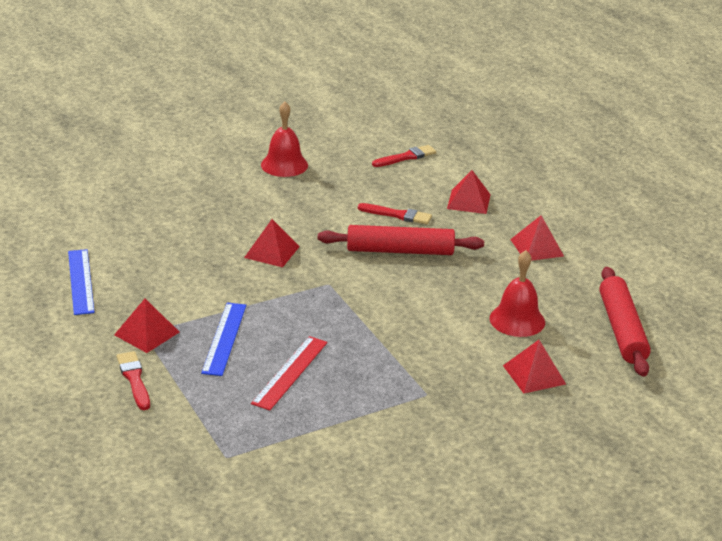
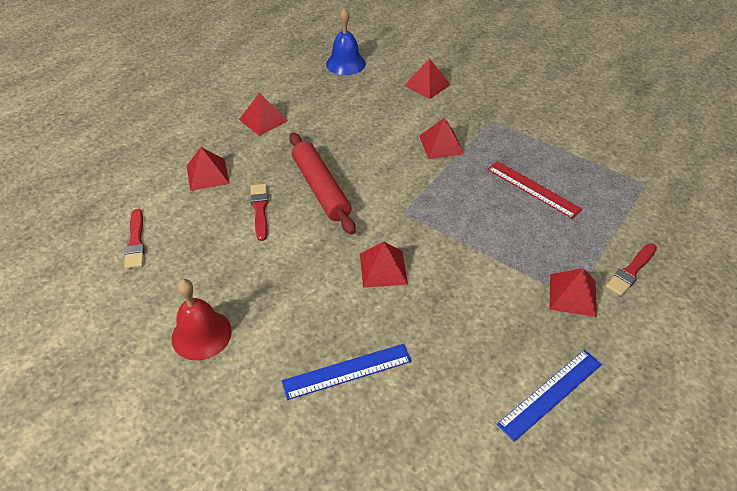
camera: 115 degrees left, 15 degrees up
(224, 338) = (531, 242): blue ruler -> blue ruler (347, 371)
(290, 372) = (533, 189): red ruler -> red ruler turned 45 degrees clockwise
(406, 157) = (136, 242): red brush -> red brush turned 135 degrees counterclockwise
(410, 341) = (441, 145): none -> red pyramid
(517, 320) = (371, 106): red bell -> none
(622, 330) = (345, 63): red rolling pin -> blue bell

